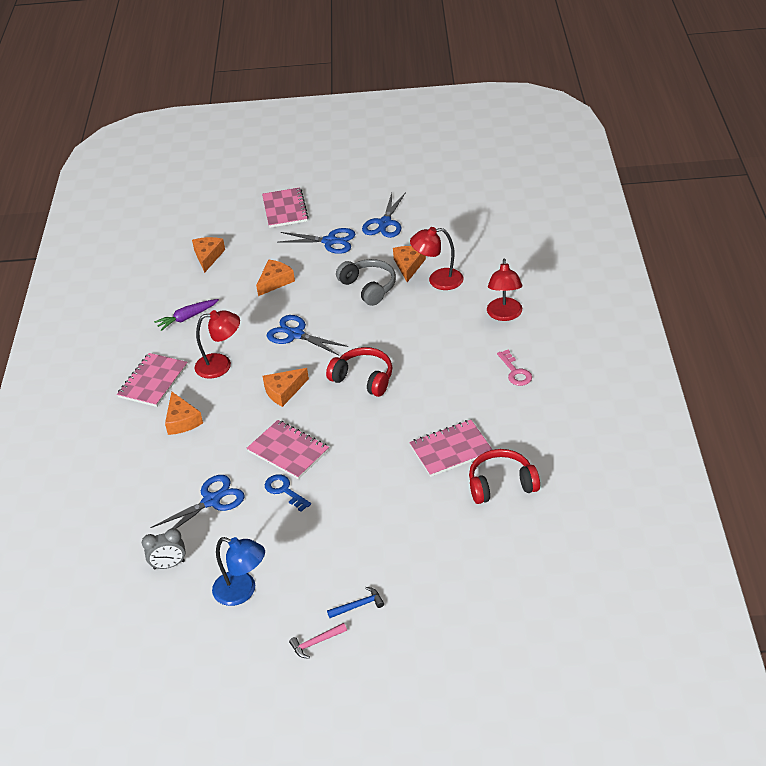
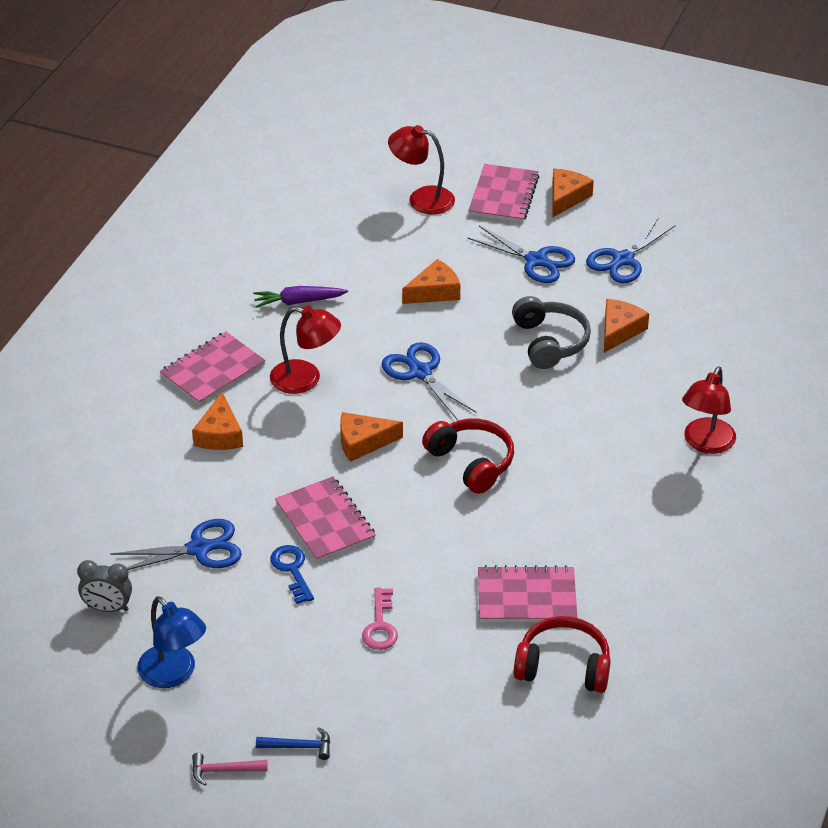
camera: 20 degrees right, 0 degrees up
(208, 256) = (369, 228): orange cheese -> orange cheese (566, 197)
(438, 280) = (646, 364): red lamp -> red lamp (422, 199)
(515, 372) = (672, 526): pink key -> pink key (380, 625)

